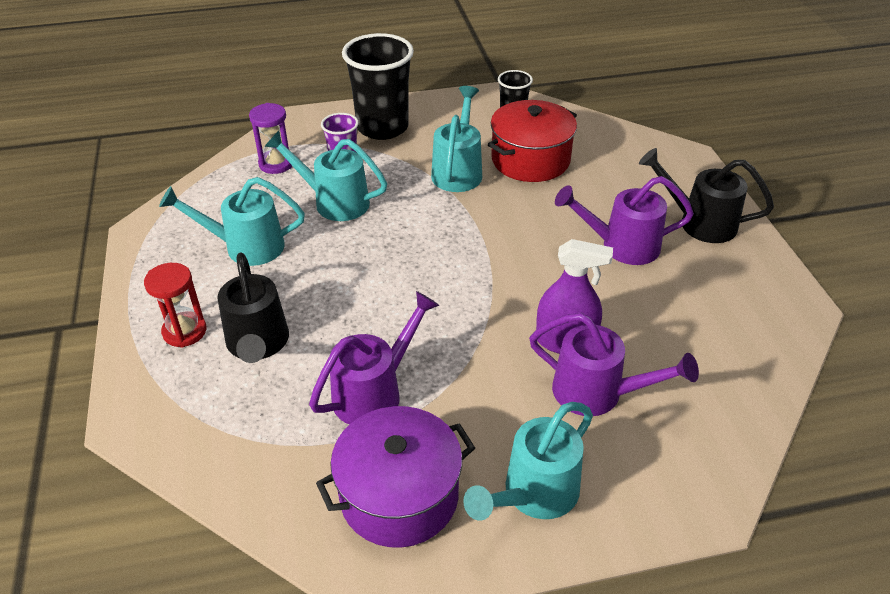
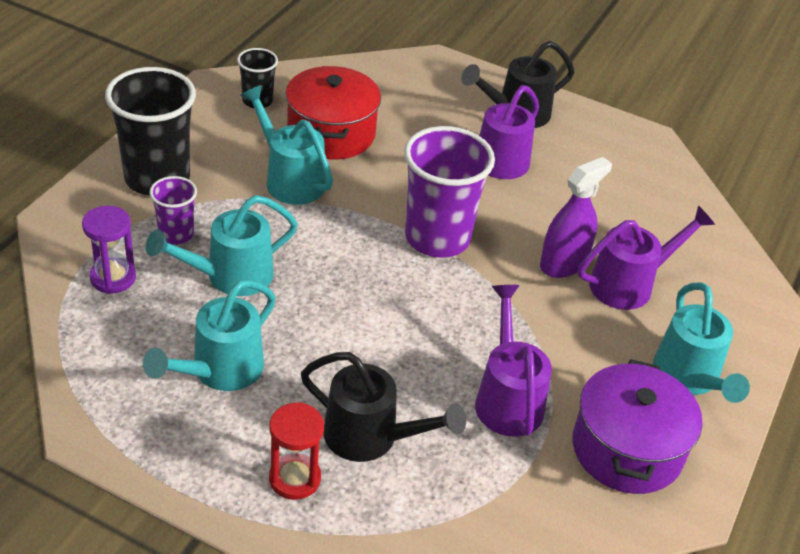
camera: 55 degrees left, 0 degrees up
(497, 263) = (437, 238): none -> purple cup

